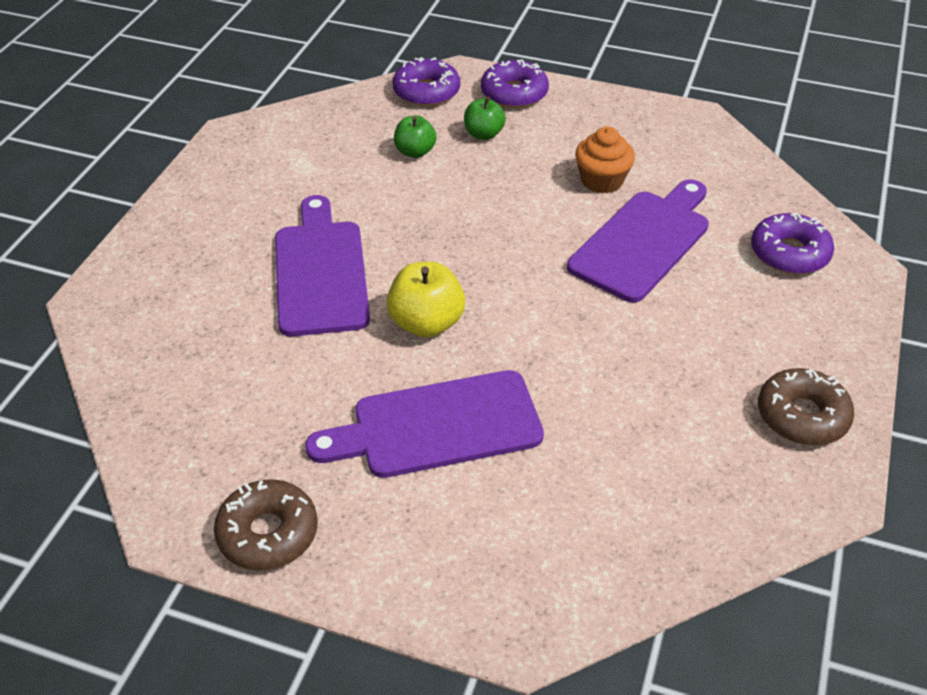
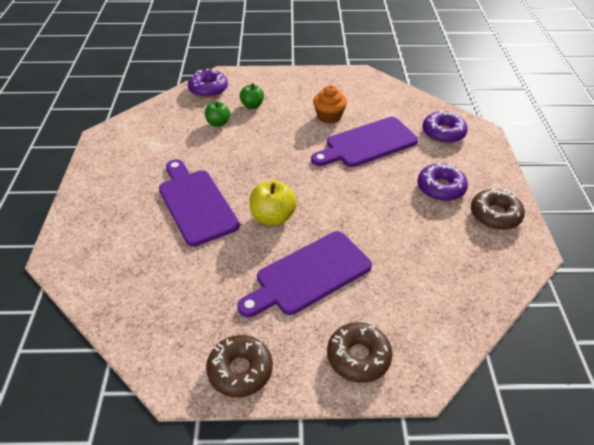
camera: 20 degrees left, 0 degrees up
(449, 569) = (358, 357): none -> brown donut
(514, 93) = (258, 80): purple donut -> purple donut (441, 188)
(643, 241) = (367, 144): purple cutting board -> purple cutting board turned 135 degrees counterclockwise

